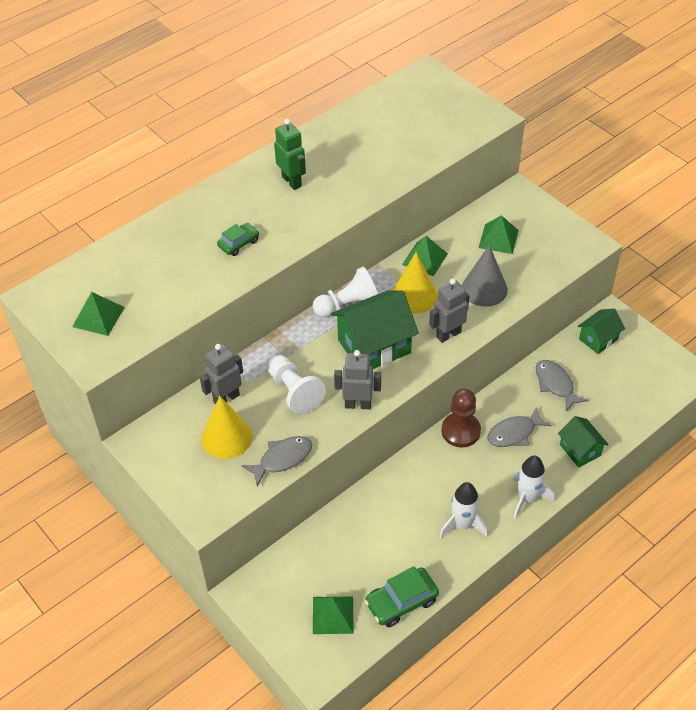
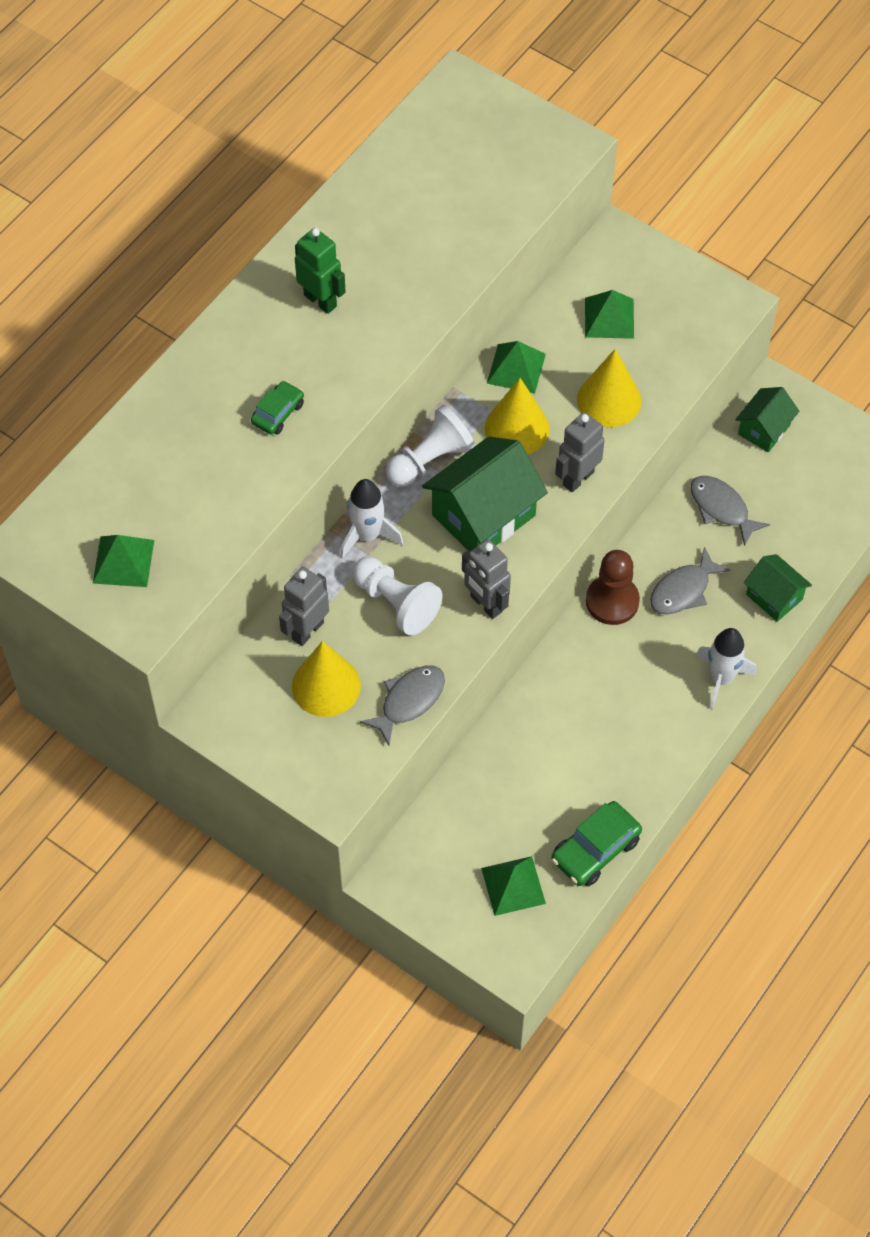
camera: 15 degrees left, 10 degrees up
(358, 404) = (485, 604): grey robot -> grey robot turned 120 degrees counterclockwise
(462, 525) = (647, 731): white rocket -> white rocket (367, 535)
(484, 289) = (609, 400): grey cone -> yellow cone

